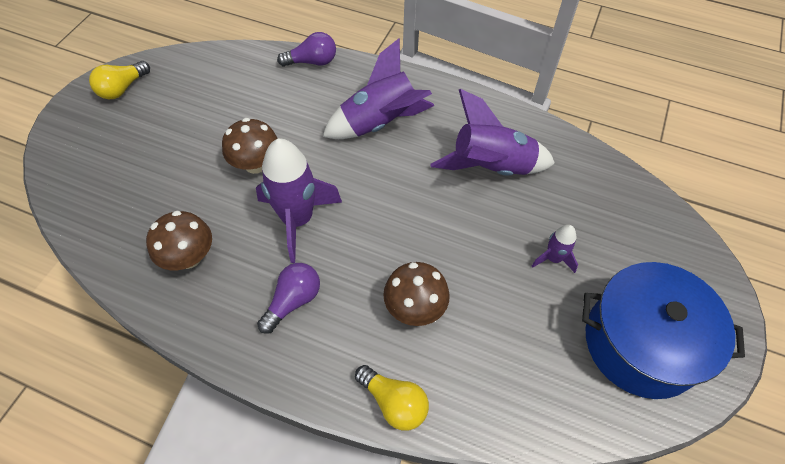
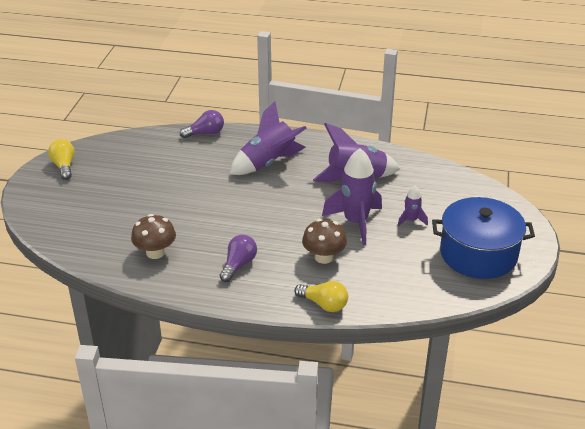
camera: 10 degrees left, 20 degrees down
(122, 89) = (64, 166): yellow light bulb -> yellow light bulb turned 135 degrees clockwise
(256, 164) = (184, 197): brown mushroom -> none
(297, 220) = (226, 223): purple rocket -> purple rocket (355, 222)

